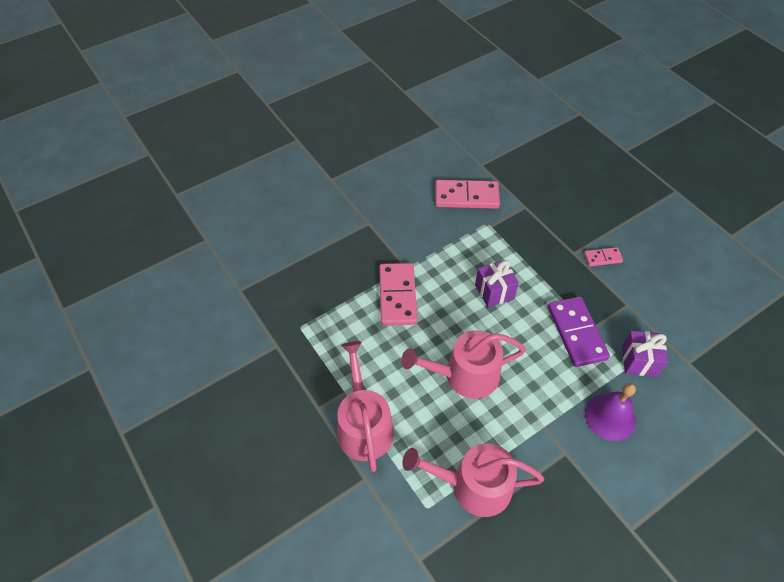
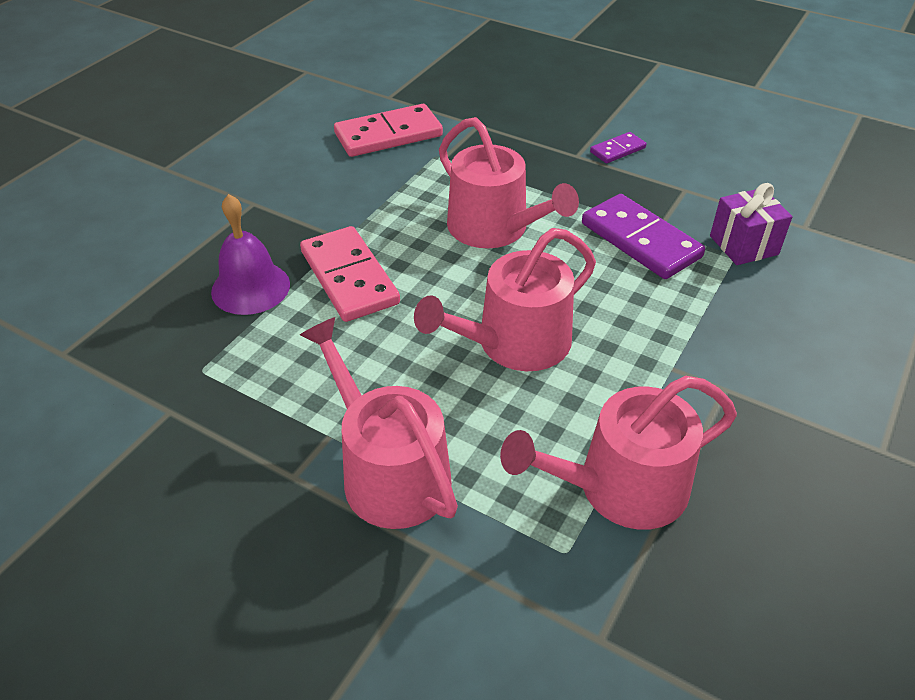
camera: 25 degrees left, 10 degrees down
(494, 291) = (494, 228): purple gift -> pink watering can
(602, 258) = (617, 150): pink domino -> purple domino
(610, 417) = (753, 322): purple bell -> purple bell (250, 287)

